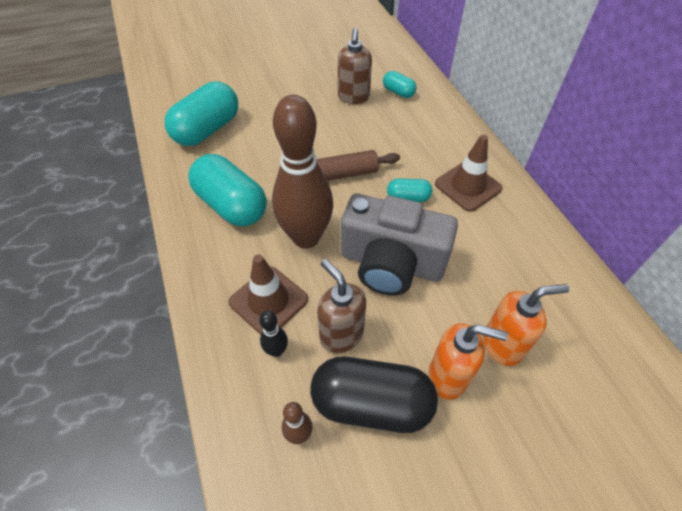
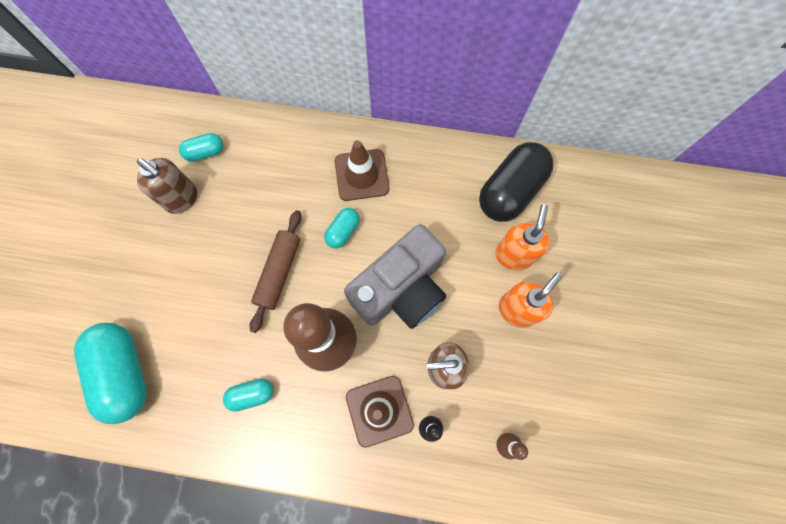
camera: 60 degrees left, 20 degrees up
(231, 205) = (252, 394): turquoise capsule -> turquoise capsule, size x0.49
(371, 403) = (508, 377): black capsule -> black capsule (510, 191)

